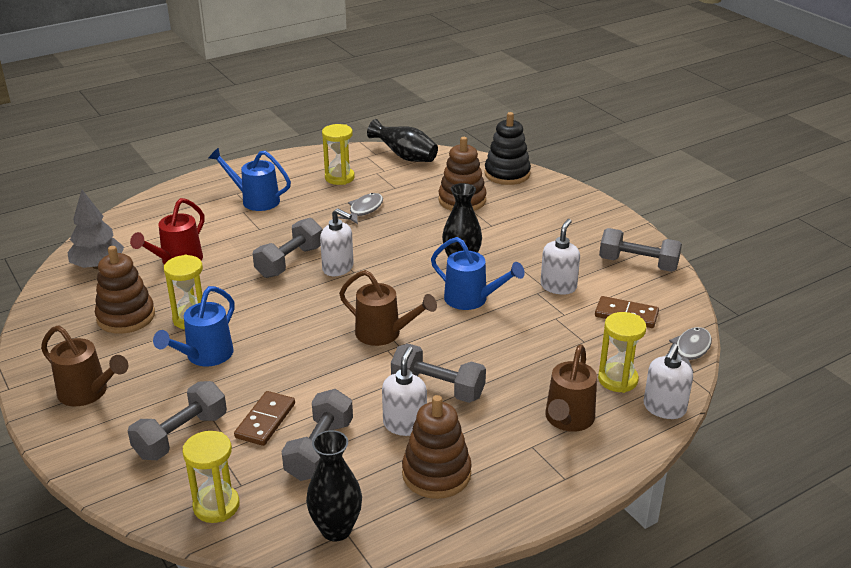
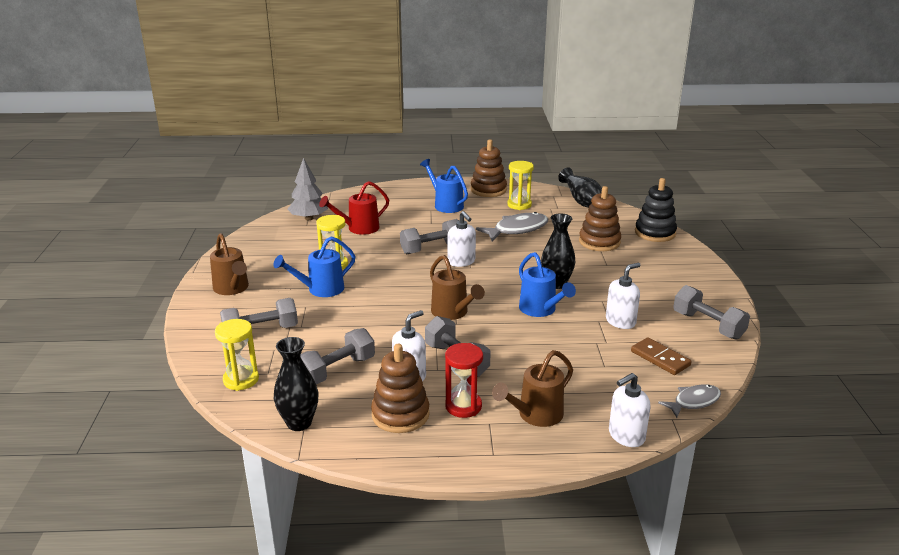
camera: 30 degrees right, 5 degrees down
(126, 317) = (296, 252): brown stacking toy -> brown stacking toy (488, 190)
(265, 420) = (320, 340): brown domino -> none
(364, 210) = (517, 229): grey fish -> grey fish, size x1.58
(491, 438) = (463, 406): none -> red hourglass
(617, 380) = (606, 402): yellow hourglass -> none

